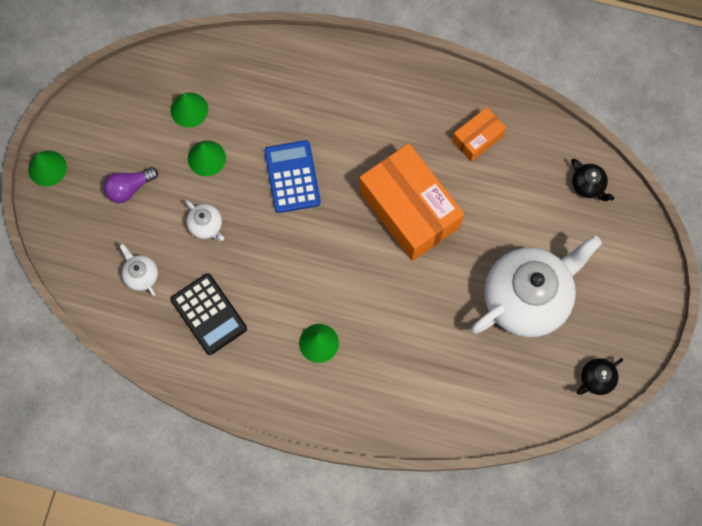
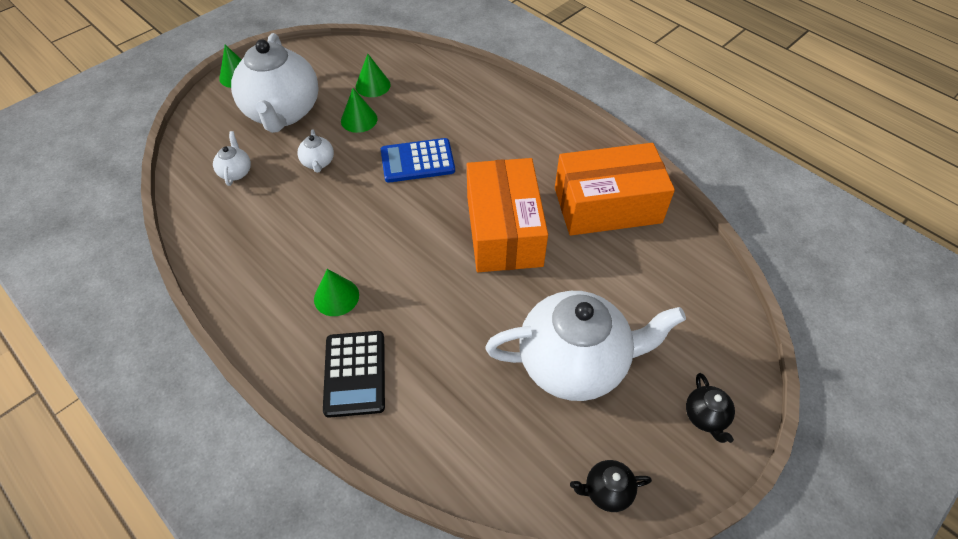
camera: 30 degrees right, 20 degrees down
(129, 188) = (283, 113): purple light bulb -> white teapot
(209, 314) = (262, 225): black calculator -> black calculator (355, 373)
(292, 177) = (417, 161): blue calculator -> blue calculator turned 120 degrees counterclockwise
(477, 138) = (607, 205): orange box -> orange box, size x2.03
(588, 186) = (701, 292): black teapot -> black teapot (705, 417)

